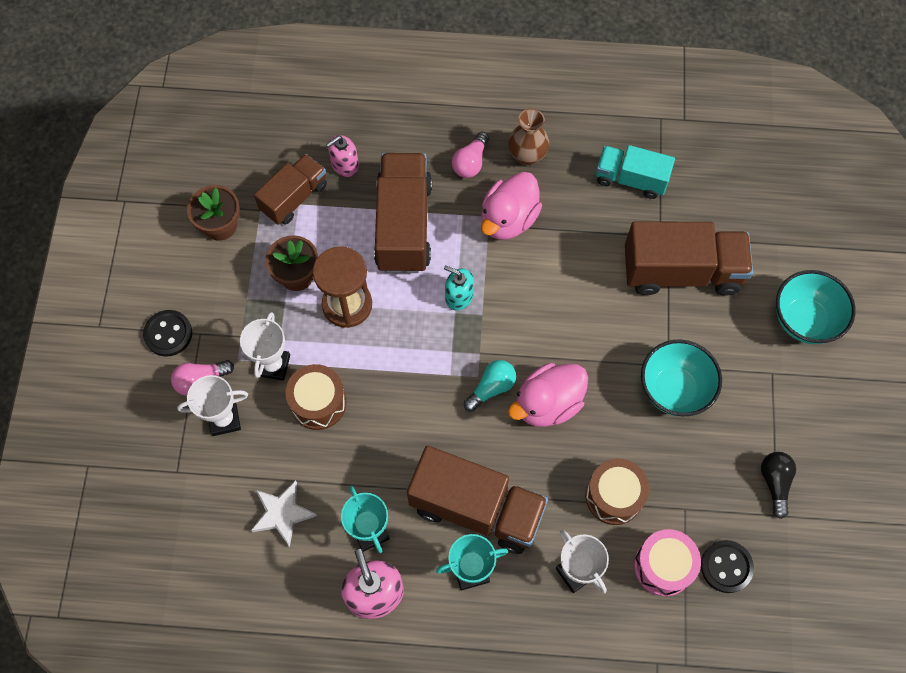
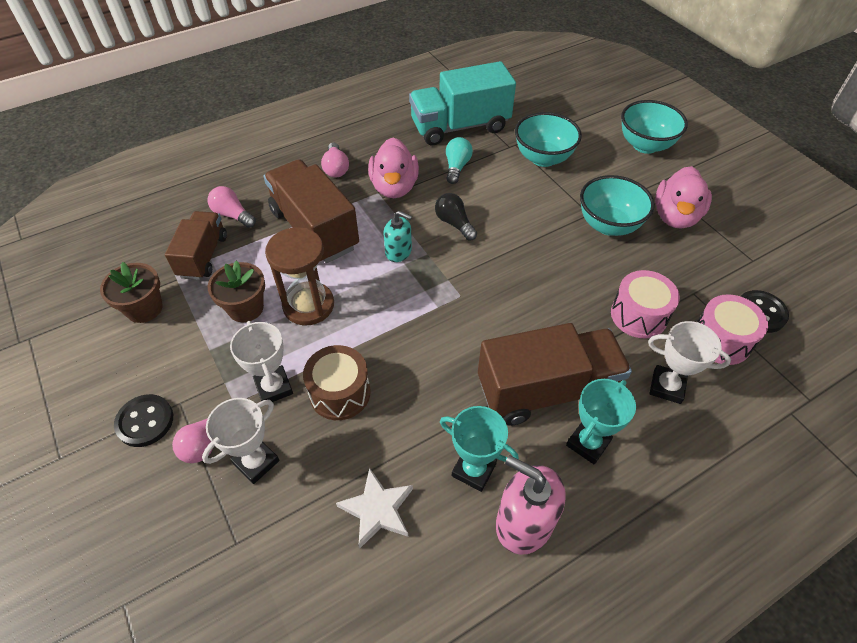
camera: 35 degrees left, 15 degrees down
(344, 165) = (233, 215): pink soap dispenser -> pink light bulb
(459, 296) = (398, 251): turquoise soap dispenser -> turquoise soap dispenser turned 150 degrees counterclockwise
(491, 388) = (479, 297): turquoise light bulb -> turquoise light bulb (457, 167)
(527, 155) = (375, 146): brown vase -> none
(547, 404) = (531, 283): pink duck -> pink duck (675, 216)
(614, 496) = (638, 315): brown drum -> pink drum
(631, 179) = (460, 126): turquoise truck -> turquoise truck, size x1.62
(681, 272) = (543, 158): brown truck -> turquoise bowl
(775, 483) = (730, 242): black light bulb -> black light bulb (454, 223)

